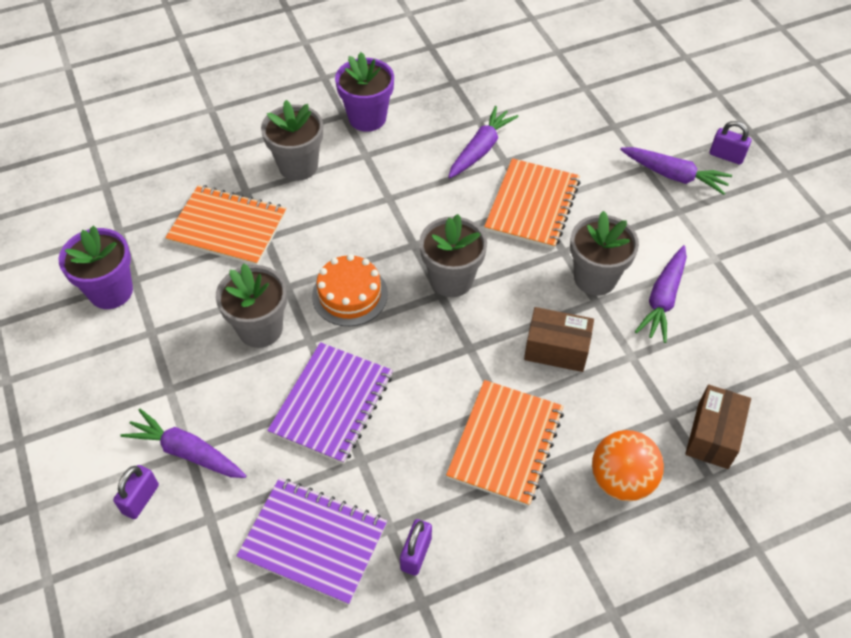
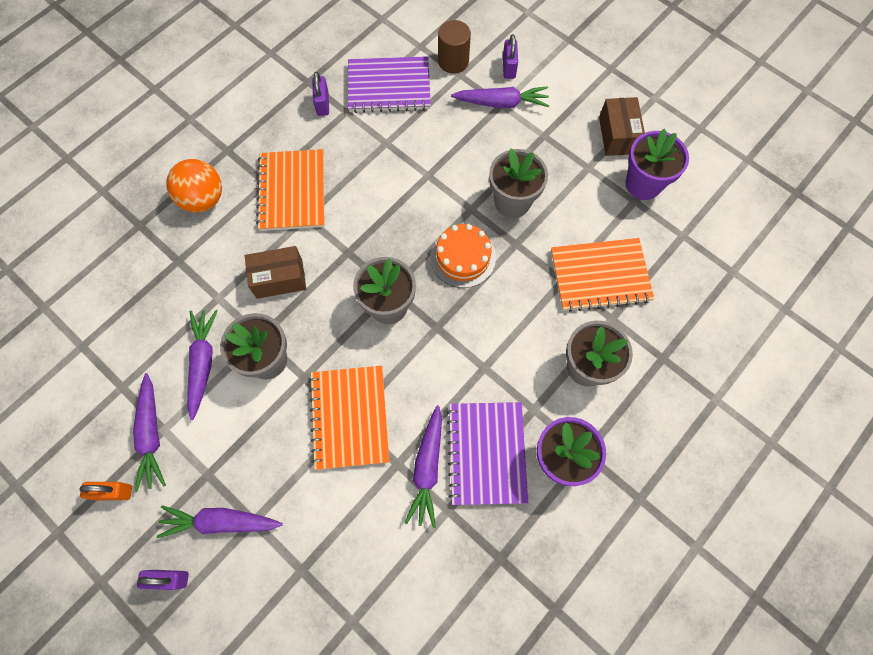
camera: 155 degrees right, 15 degrees up
(205, 543) = (453, 61): none -> brown cylinder
(332, 404) = (426, 170): purple notebook -> purple notebook (486, 453)
(713, 435) = (142, 257): brown box -> brown box (617, 135)
(727, 258) = (152, 435): none -> purple carrot
(769, 227) = (114, 492): none -> orange padlock

